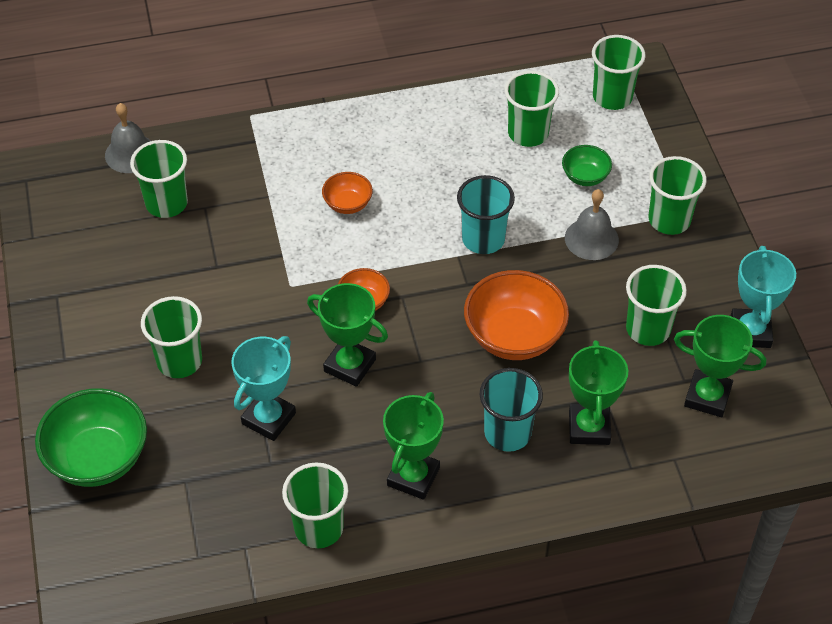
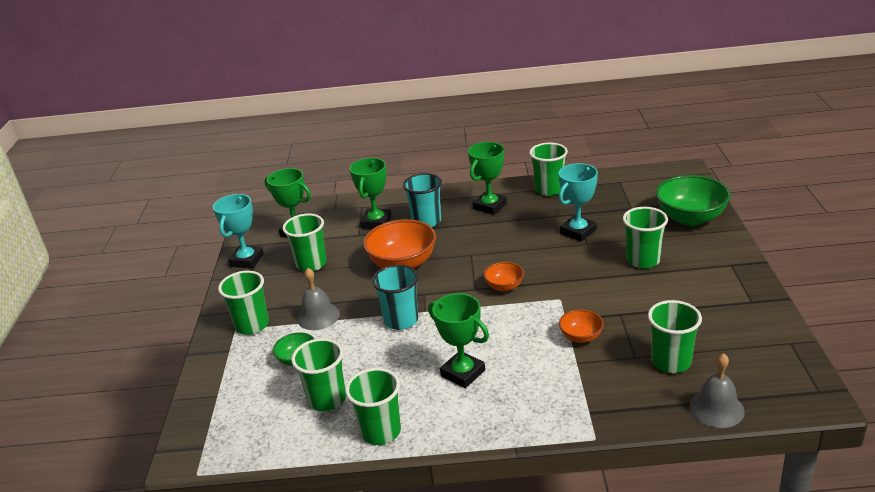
camera: 165 degrees left, 20 degrees down
(347, 204) = (506, 351): orange bowl -> orange bowl (581, 337)
(350, 365) = (520, 254): green trophy -> green trophy (463, 373)
(612, 97) = (231, 427): green cup -> green cup (380, 431)

